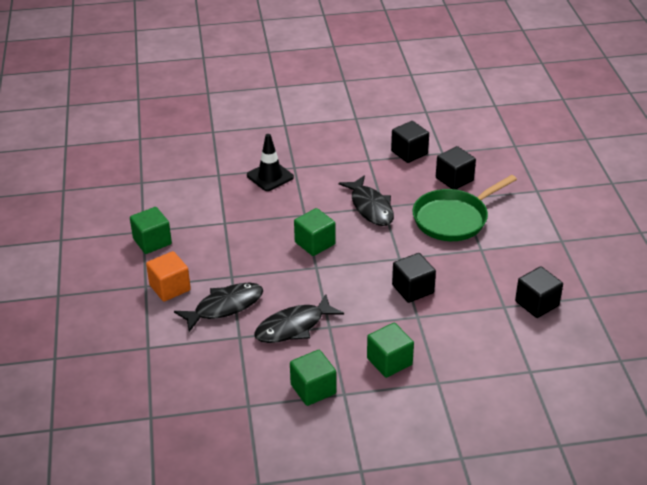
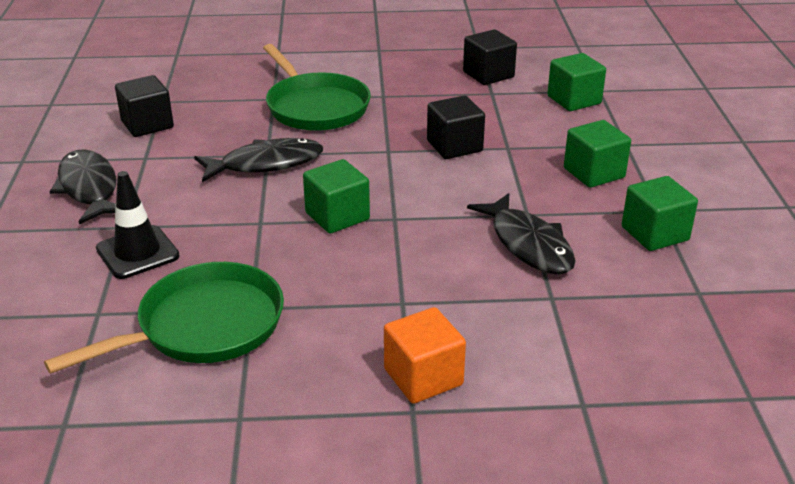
camera: 85 degrees left, 5 degrees down
(152, 241) = (279, 403): green cube -> green cube (574, 100)
(209, 209) = (203, 326): none -> green pan
(225, 307) = (480, 311): black fish -> black fish (89, 188)
(454, 179) = (229, 98): black cube -> none

